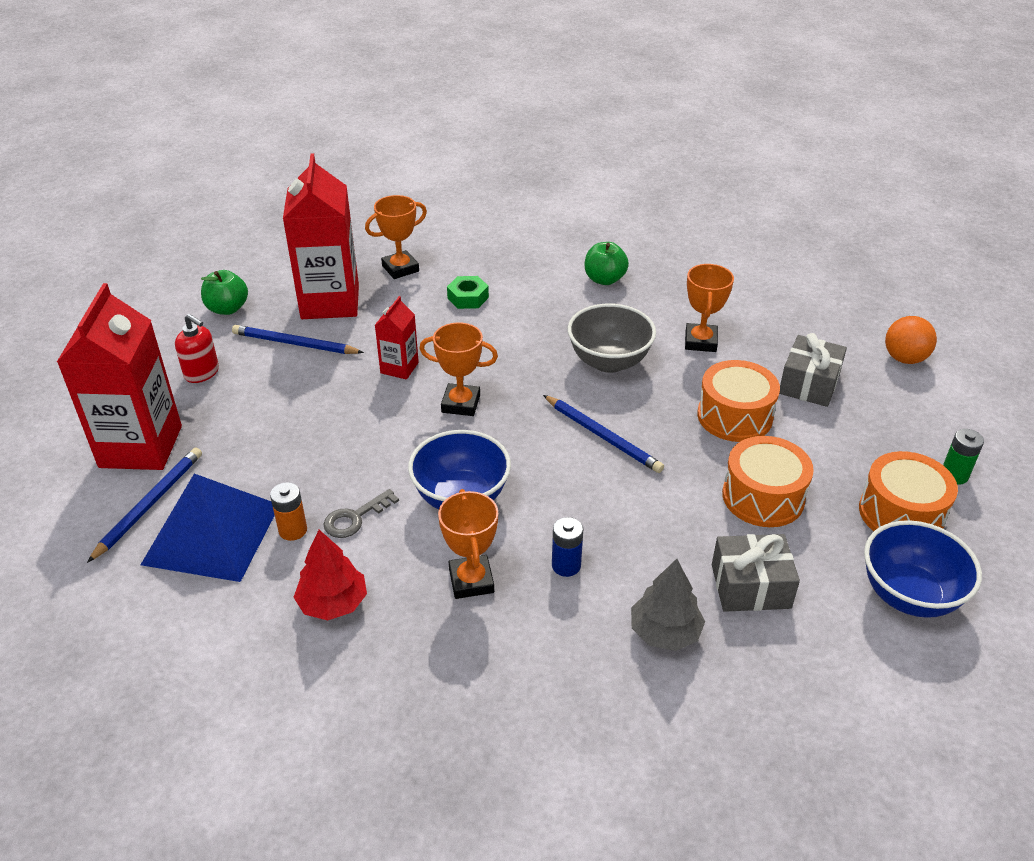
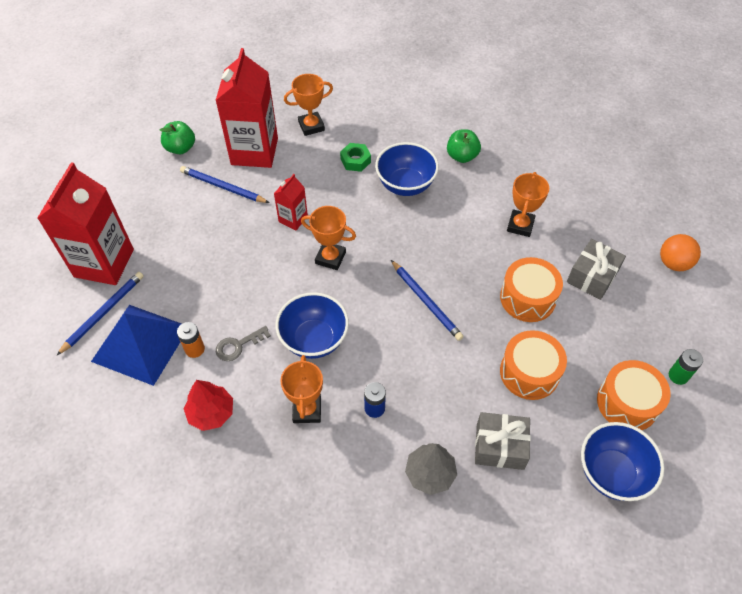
camera: 10 degrees right, 15 degrees up
(202, 373) = (154, 204): red soap dispenser -> none
(540, 316) = (405, 185): none -> blue bowl
(609, 361) = (447, 235): grey bowl -> none

